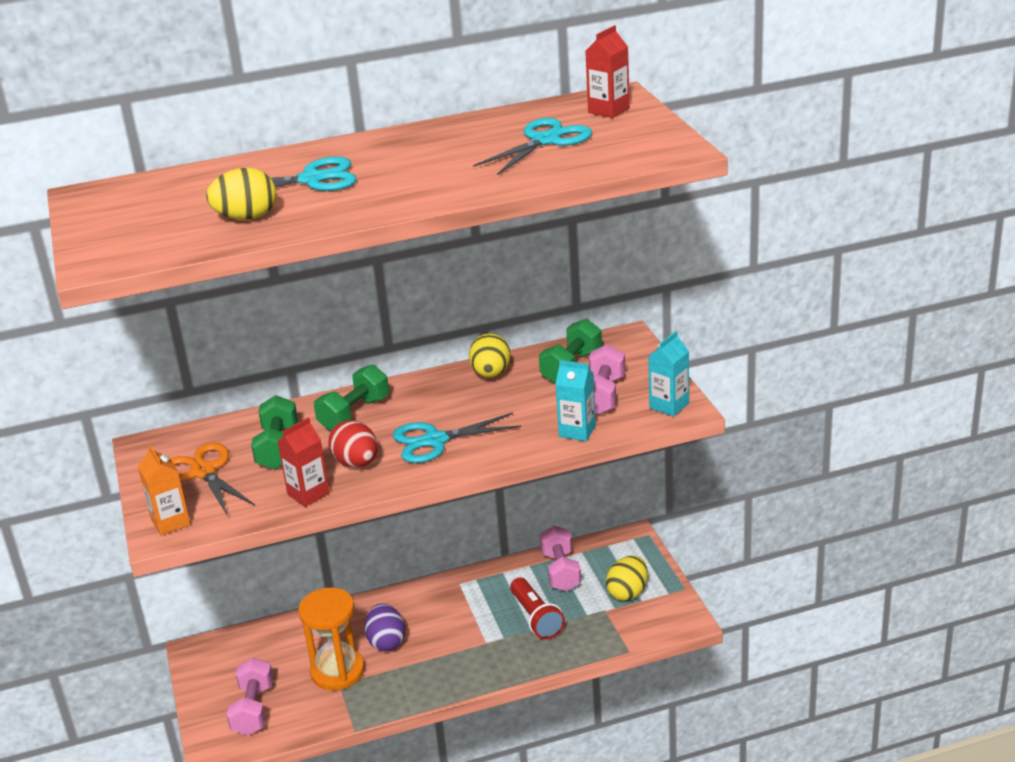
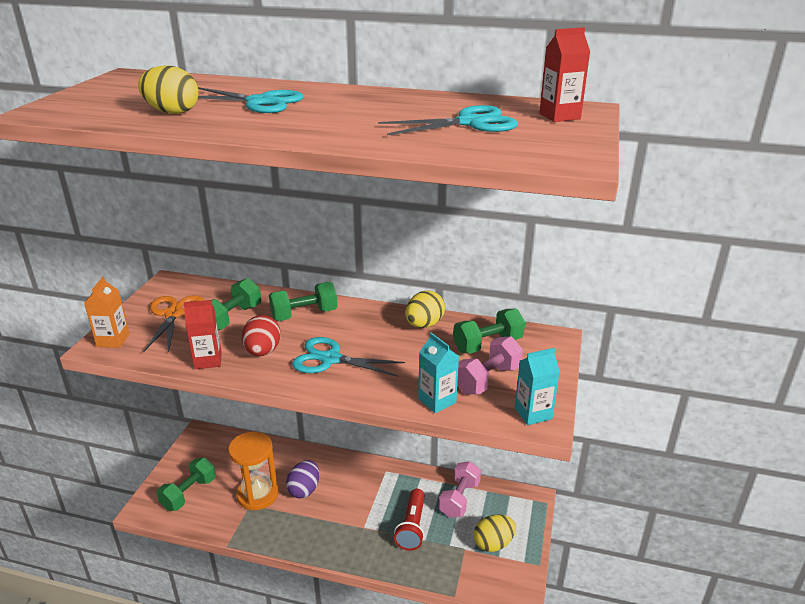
camera: 30 degrees right, 0 degrees up
(253, 710) = (189, 493): pink dumbbell -> green dumbbell

